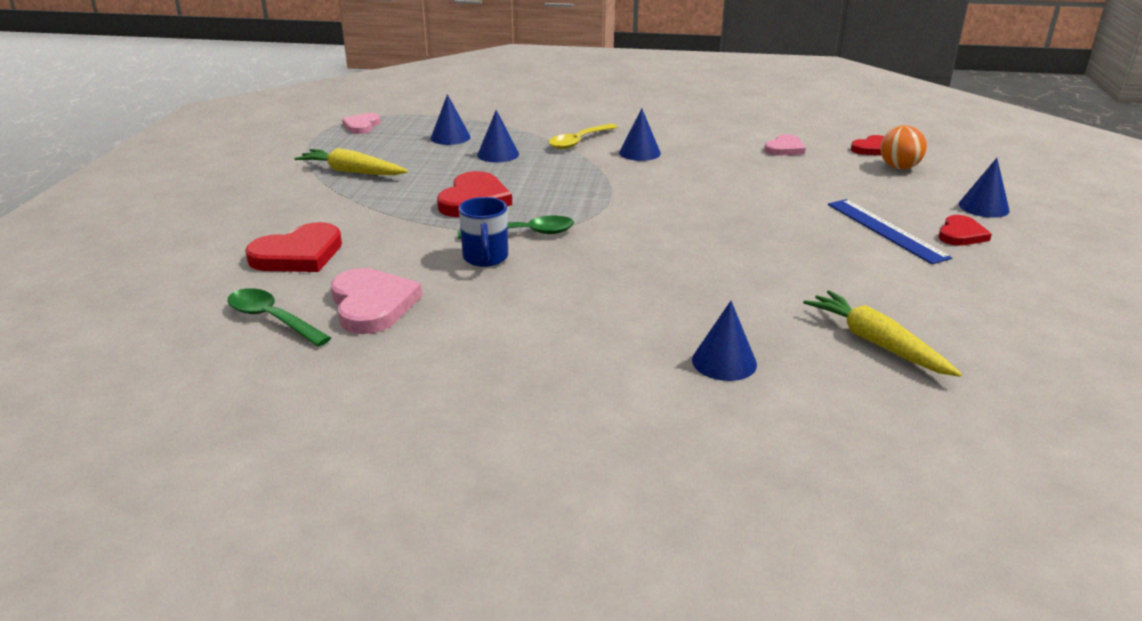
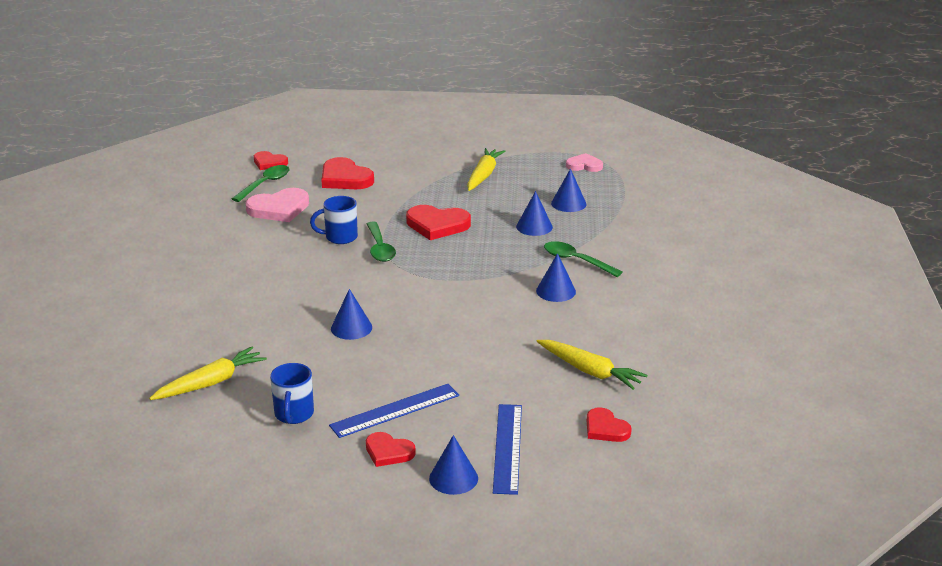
camera: 85 degrees right, 0 degrees up
(188, 317) = (269, 163): none -> red heart
(579, 141) = (576, 261): yellow spoon -> green spoon
(724, 362) = (198, 323): blue cone -> blue cone (351, 328)
(784, 148) = (590, 371): pink heart -> yellow carrot
(899, 167) = (552, 439): orange ball -> none
(921, 284) = (294, 415): none -> blue mug
(922, 184) = (507, 448): none -> blue ruler

